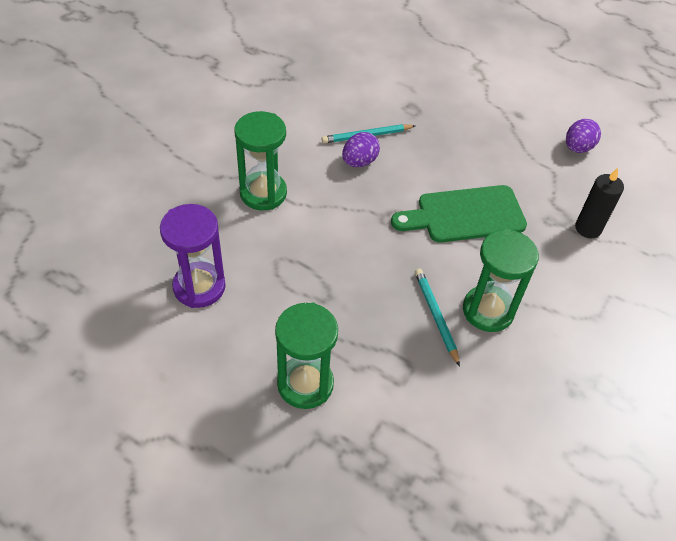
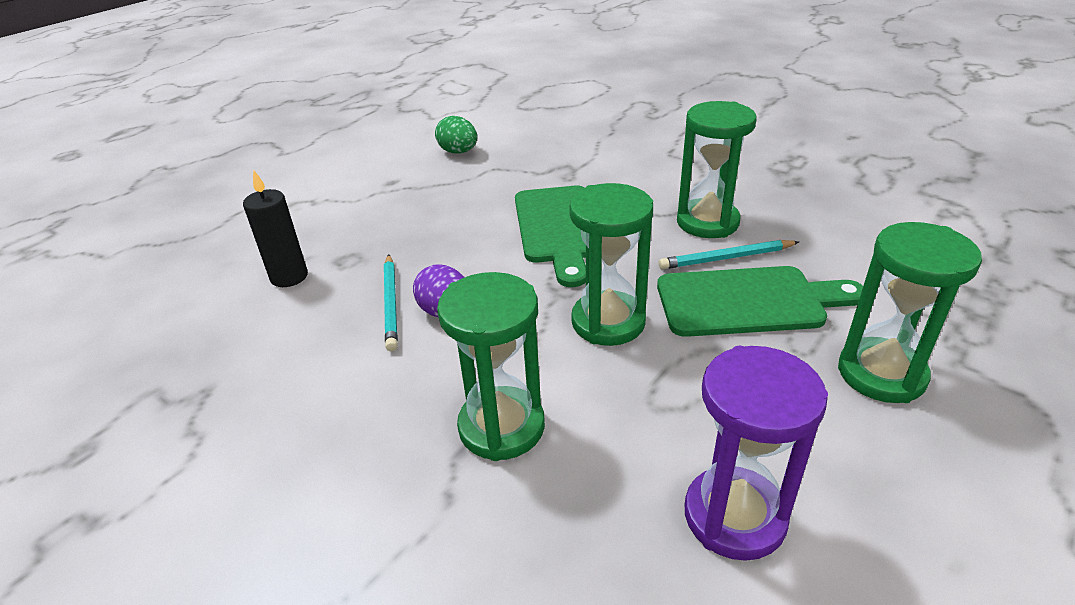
camera: 80 degrees left, 15 degrees down
(353, 241) = (608, 322): none -> green hourglass
(380, 321) = (748, 302): none -> green cutting board
(577, 148) = (458, 152): purple egg -> green egg
(588, 228) = (580, 157): black candle -> black candle (289, 277)

